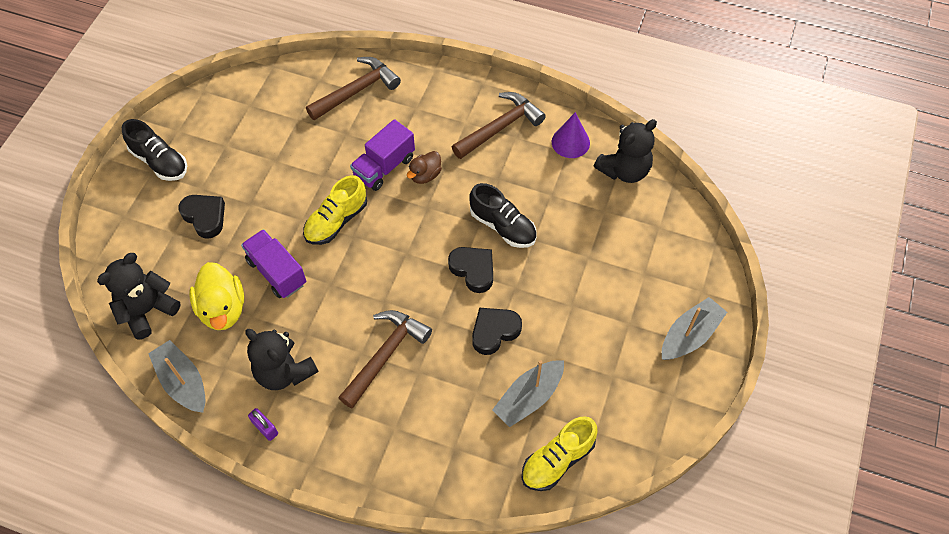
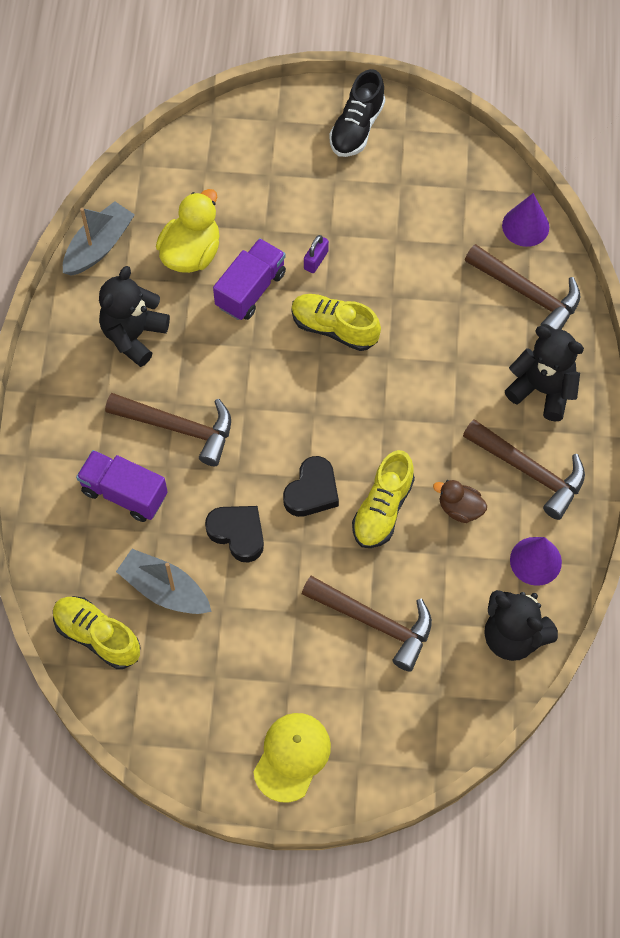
camera: 75 degrees right, 5 degrees up
(147, 310) = (170, 185): black teddy bear -> black teddy bear (542, 390)
(205, 217) = (299, 197): black heart -> none
(223, 309) = (191, 253): yellow duck -> yellow duck turned 150 degrees clockwise
(265, 428) = (67, 338): purple padlock -> purple padlock (316, 260)
(299, 77) = (525, 226): none -> purple cone
(384, 167) = (425, 356): purple truck -> purple truck (124, 493)
(425, 175) = (428, 404): brown duck -> brown duck (460, 508)
(502, 226) = (382, 509): black shoe -> yellow shoe
(593, 254) = (374, 622): none -> brown hammer
(689, 335) = (292, 757): grey boat -> yellow cap

